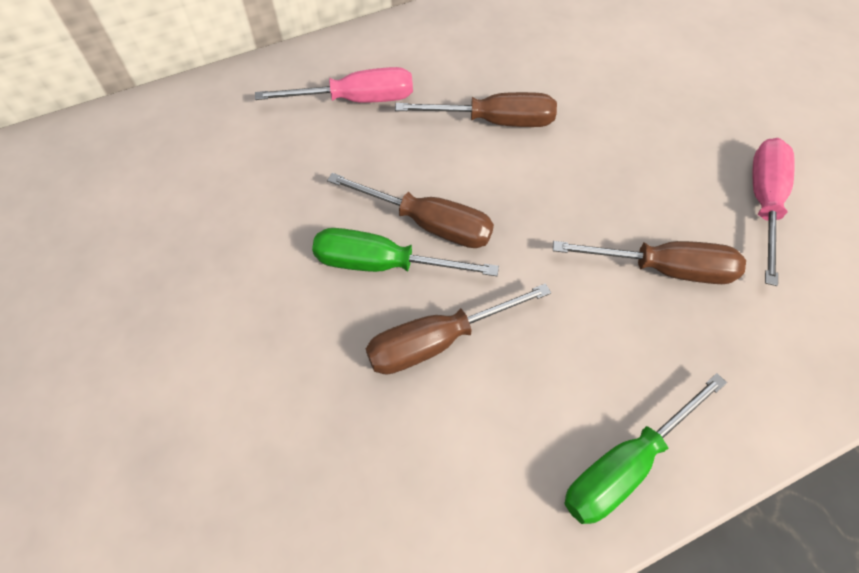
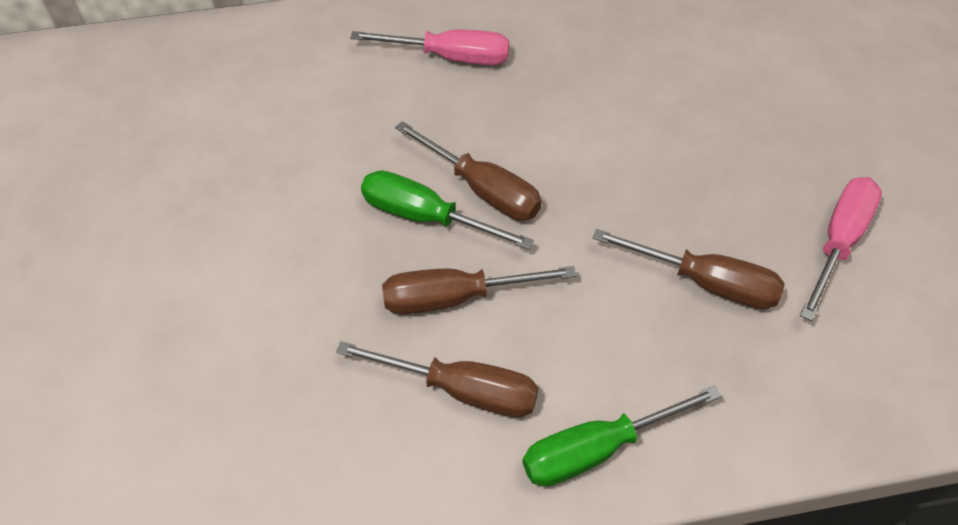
camera: 15 degrees right, 5 degrees down
(494, 121) = (582, 104): brown screwdriver -> brown screwdriver (461, 390)

